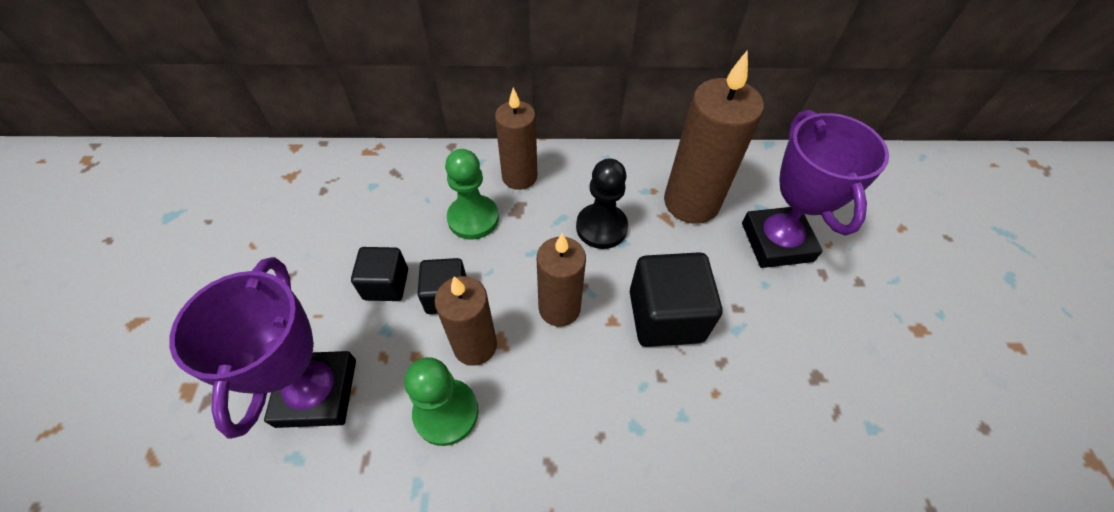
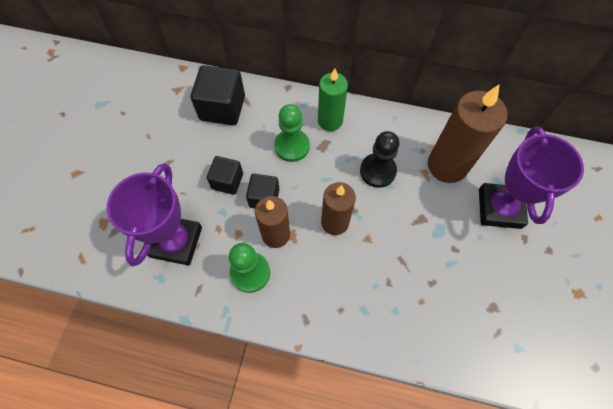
camera: 15 degrees right, 10 degrees up
(519, 177) = (330, 121): brown candle -> green candle
(665, 316) = (404, 243): black cube -> black cube (222, 108)

